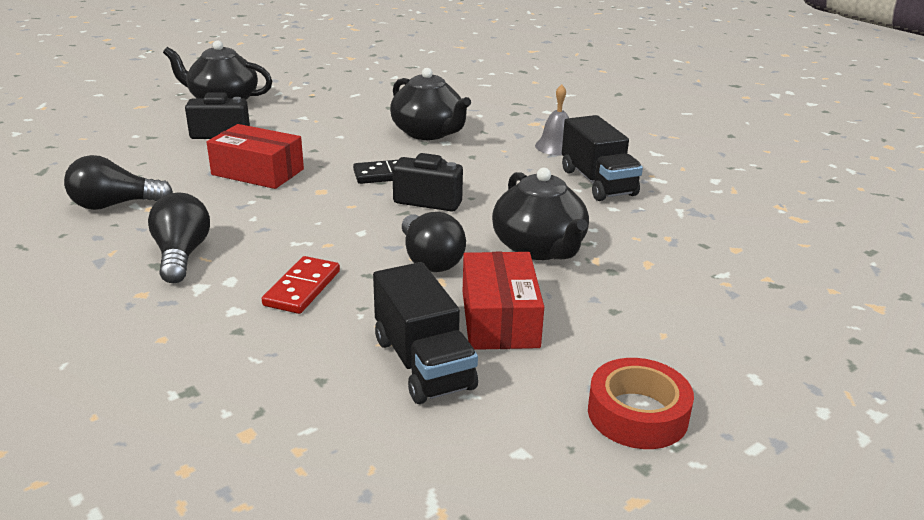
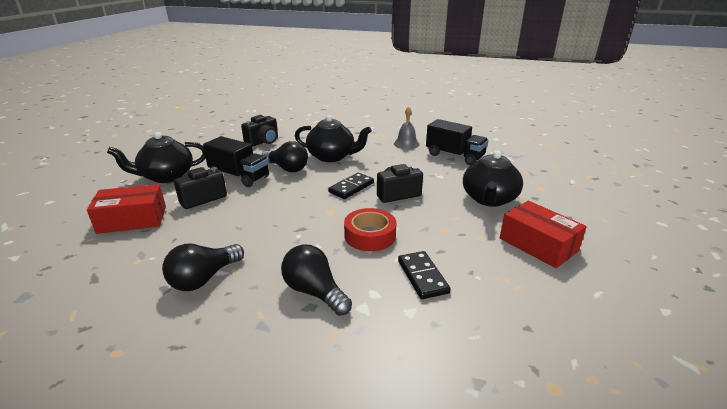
camera: 35 degrees left, 0 degrees up
(257, 172) = (270, 215): red box -> red box (132, 219)
(302, 288) = (422, 276): red domino -> black domino
(377, 92) = (263, 142): none -> black camera
(423, 363) = (552, 288): black truck -> black truck (239, 176)
(430, 260) = (454, 228): black light bulb -> black light bulb (287, 168)
(539, 248) = (489, 199): black teapot -> black teapot turned 75 degrees clockwise
(637, 414) = (663, 263): red tape -> red tape (370, 235)

